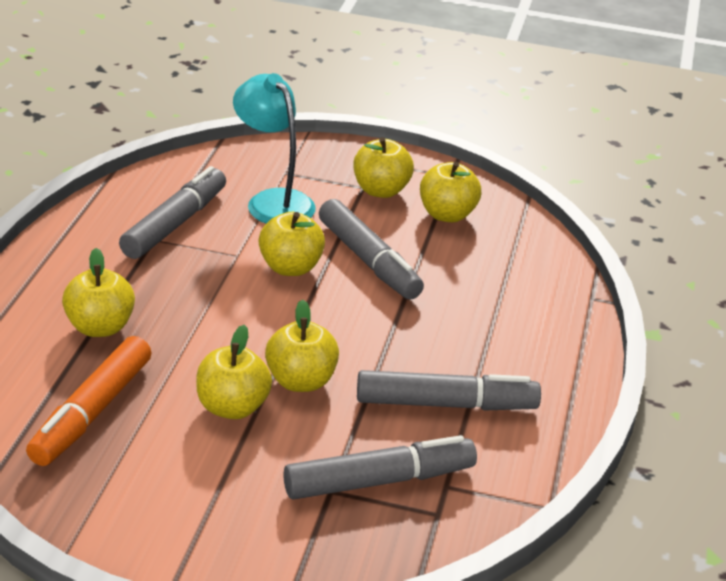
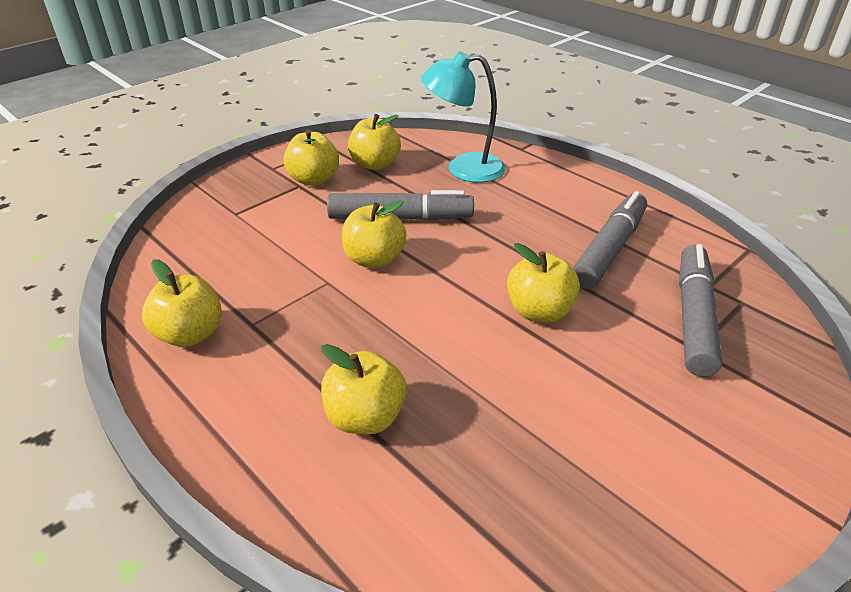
camera: 55 degrees left, 5 degrees up
(92, 412) = (508, 477): orange marker -> none
(175, 224) = (242, 302): grey marker -> none
(232, 407) = (554, 367): yellow apple -> yellow apple (190, 334)
(273, 201) = (269, 234): turquoise lamp -> turquoise lamp (463, 169)

